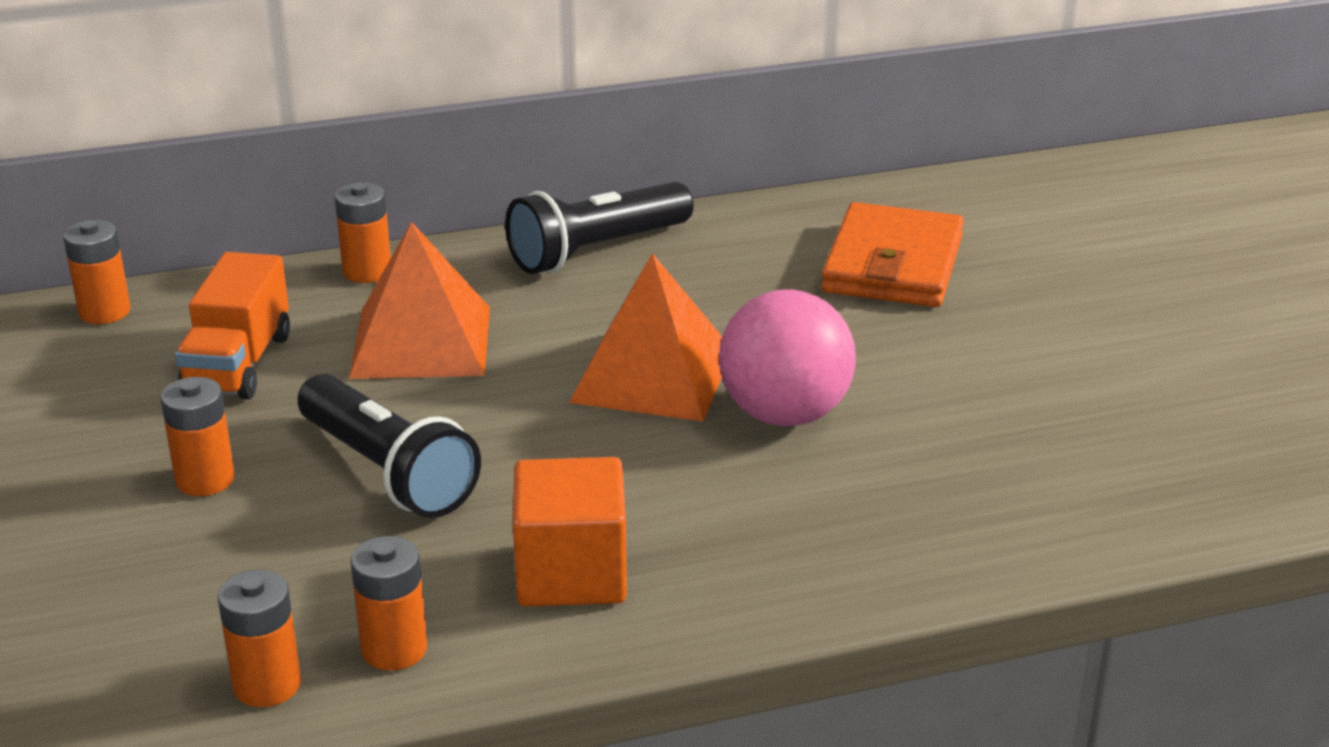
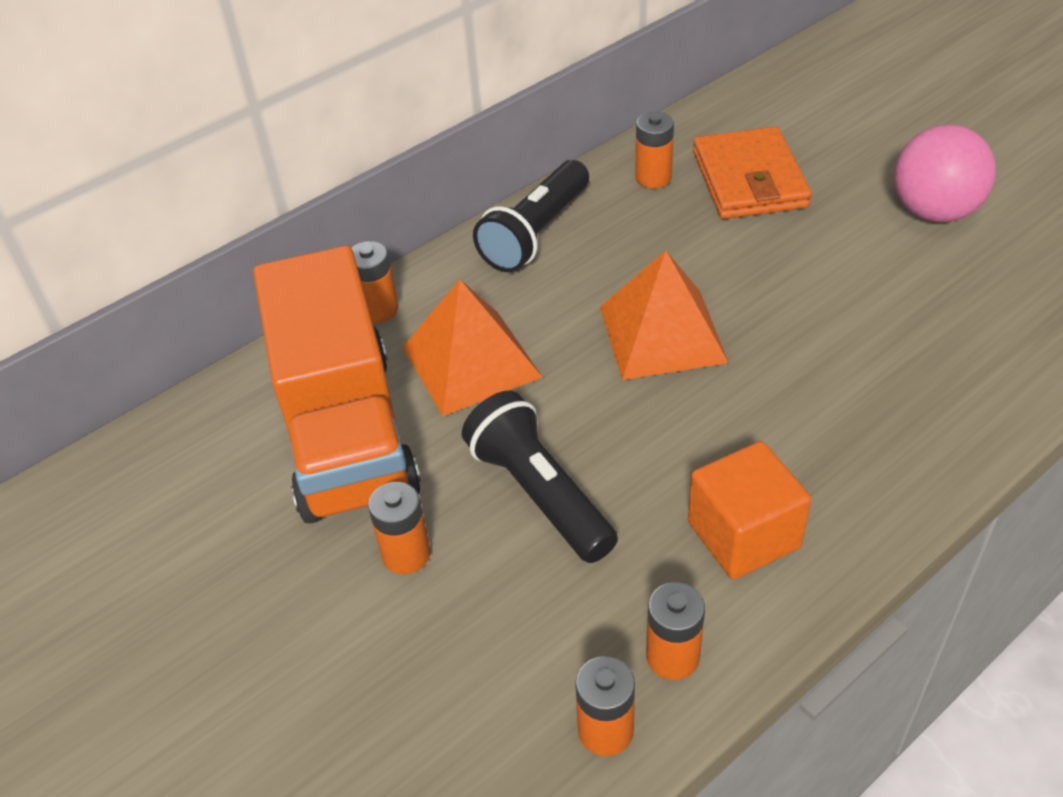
camera: 20 degrees left, 15 degrees up
(104, 312) = (196, 419): orange battery -> orange battery (653, 177)
(238, 364) = (345, 432): orange truck -> orange truck, size x1.90
(387, 472) = (540, 493): black flashlight -> black flashlight turned 150 degrees counterclockwise
(784, 414) = (778, 337): pink ball -> pink ball (934, 212)

